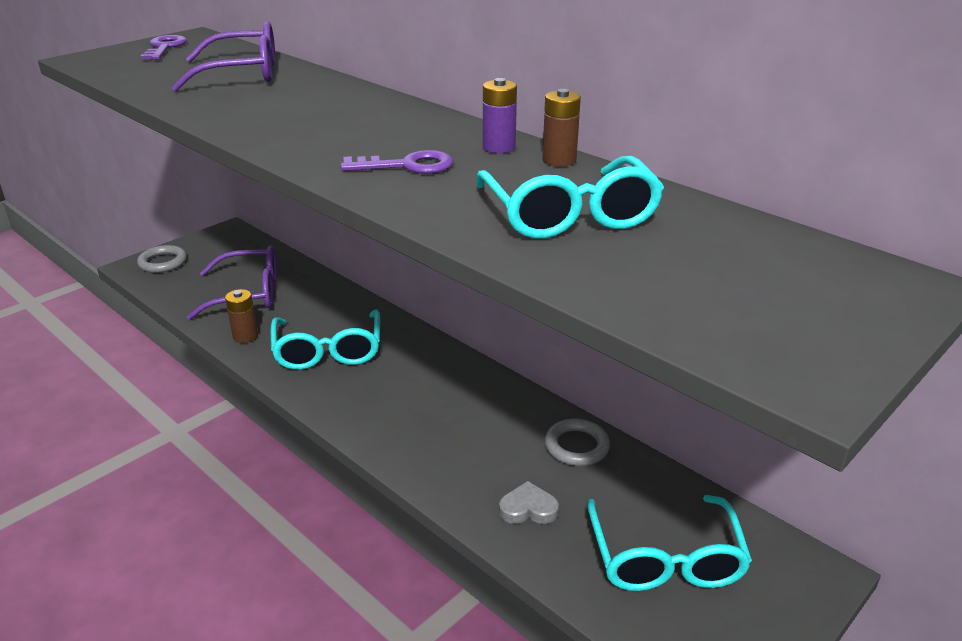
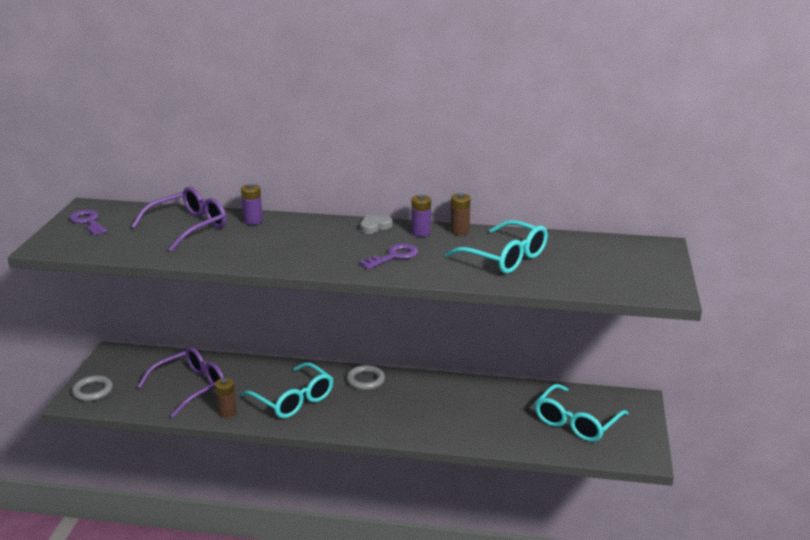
camera: 35 degrees left, 5 degrees down
(319, 84) = (253, 221): none -> purple battery
(528, 508) = (497, 429): grey heart -> grey heart (375, 226)
(576, 446) = (488, 392): grey ring -> grey ring (365, 380)
(665, 558) = (576, 422): turquoise glasses -> turquoise glasses turned 75 degrees clockwise

